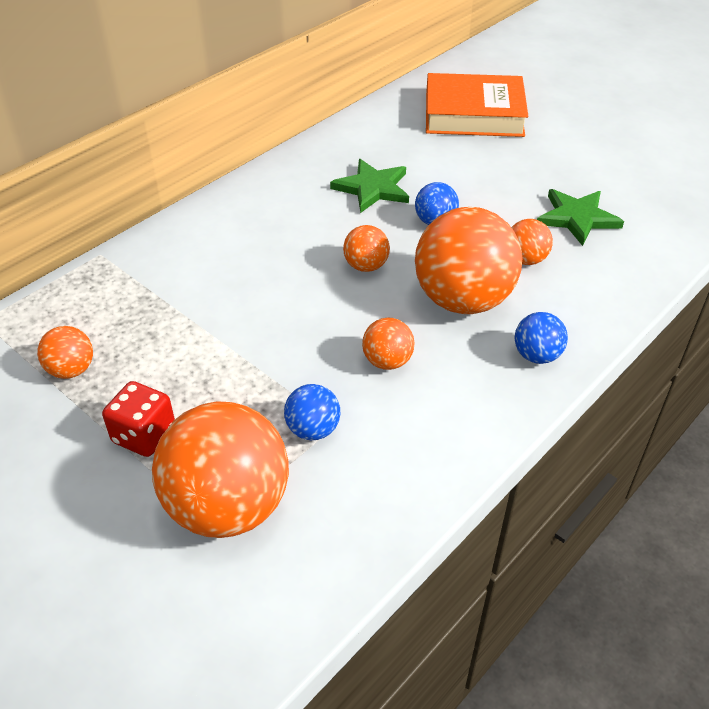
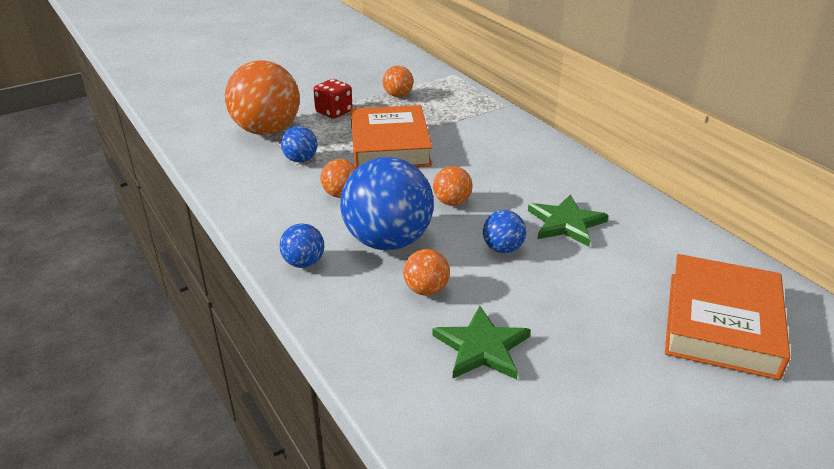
camera: 105 degrees right, 10 degrees down
(245, 344) = (390, 146): none -> orange book
(463, 300) = (388, 241): orange ball -> blue ball

